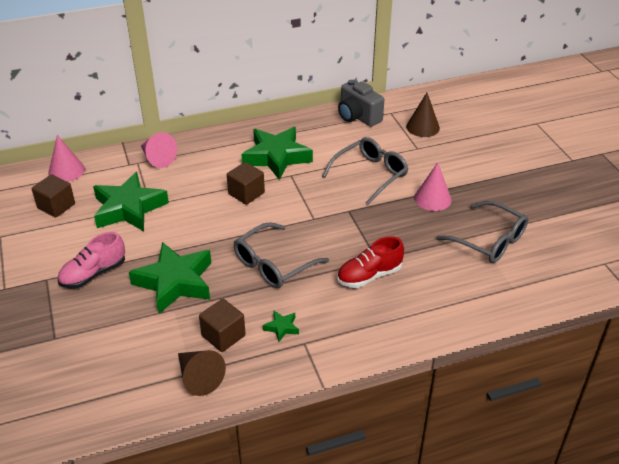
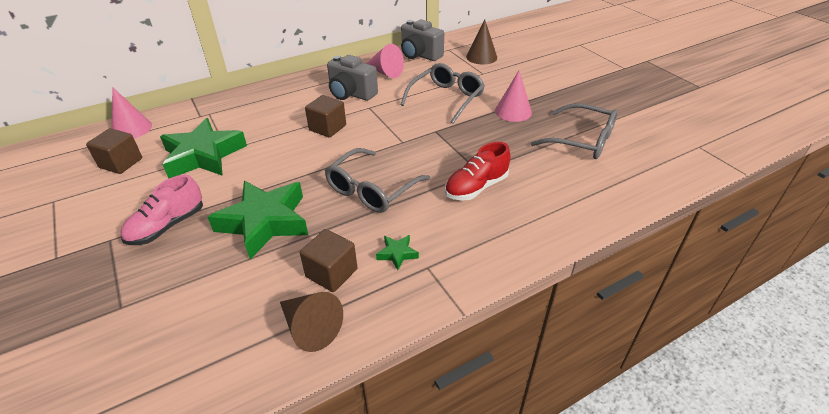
camera: 10 degrees left, 0 degrees up
(157, 158) = (229, 108): pink cone -> pink cone (385, 72)
(276, 157) = (351, 94): green star -> grey camera

